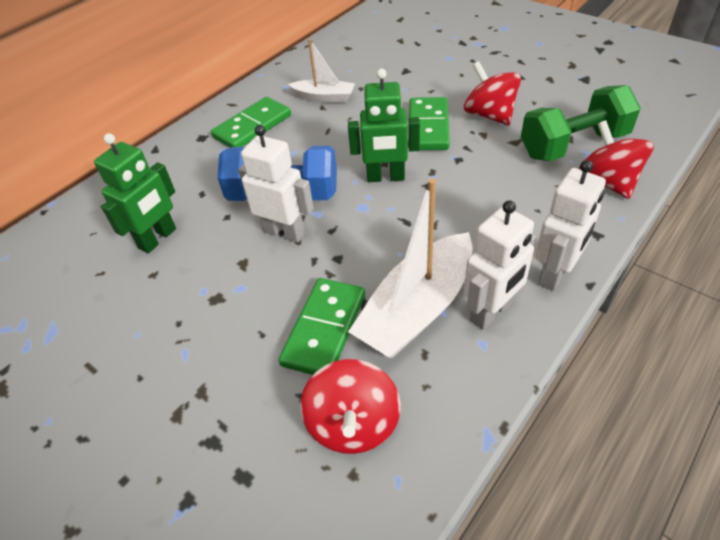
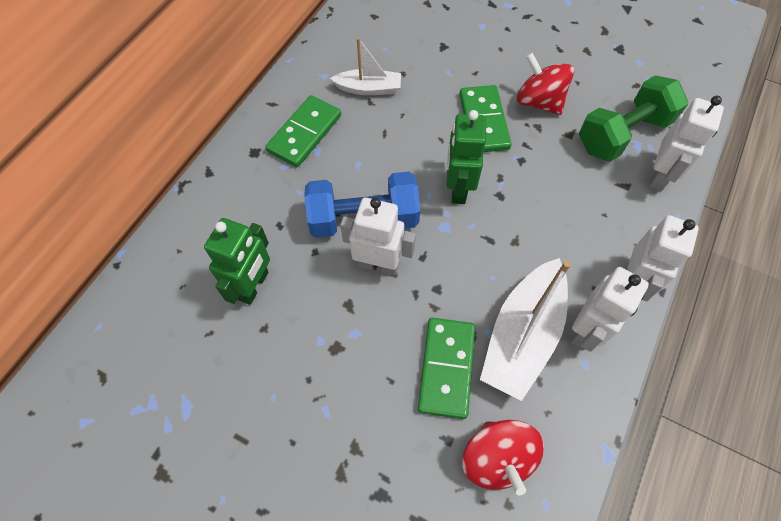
camera: 15 degrees left, 15 degrees up
(385, 177) = (458, 189): green robot -> green robot turned 105 degrees clockwise
(607, 182) = (659, 176): red spinning top -> white robot

